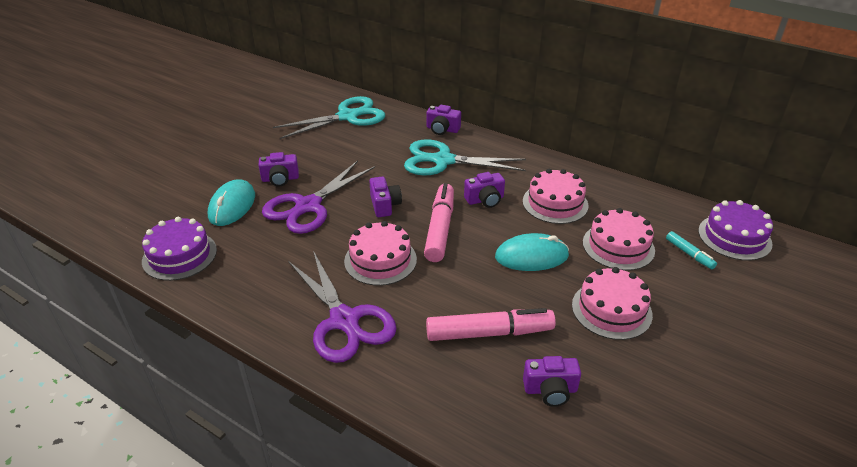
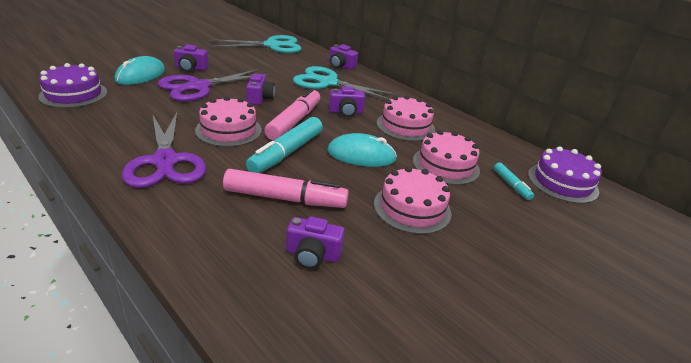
camera: 10 degrees right, 5 degrees down
(457, 275) = (286, 153): none -> turquoise marker

